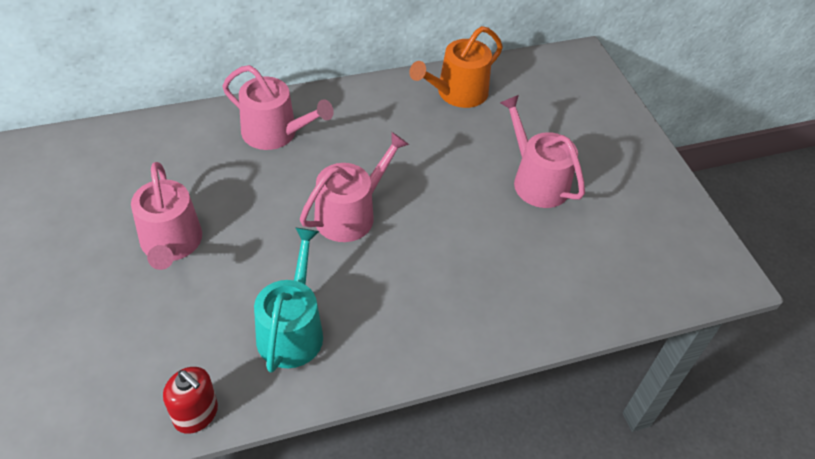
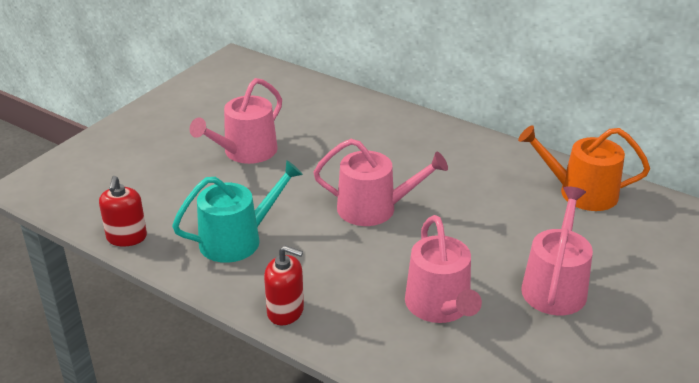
camera: 55 degrees right, 15 degrees down
(275, 133) = (399, 136): pink watering can -> pink watering can (440, 306)
(416, 354) = (285, 311): none -> red soap dispenser

